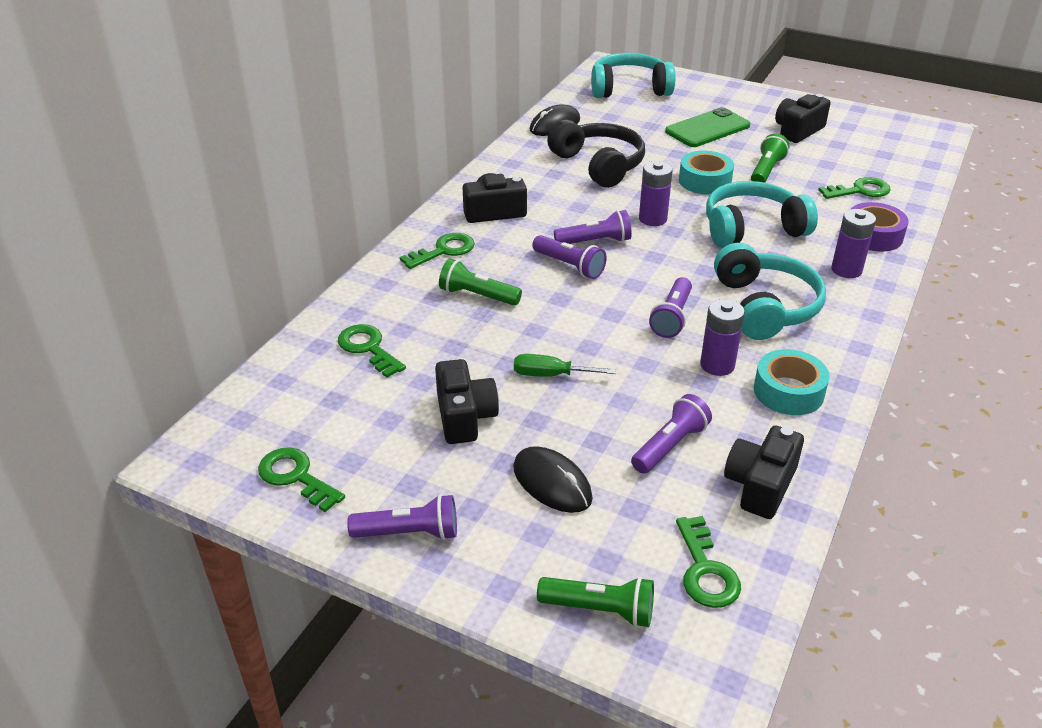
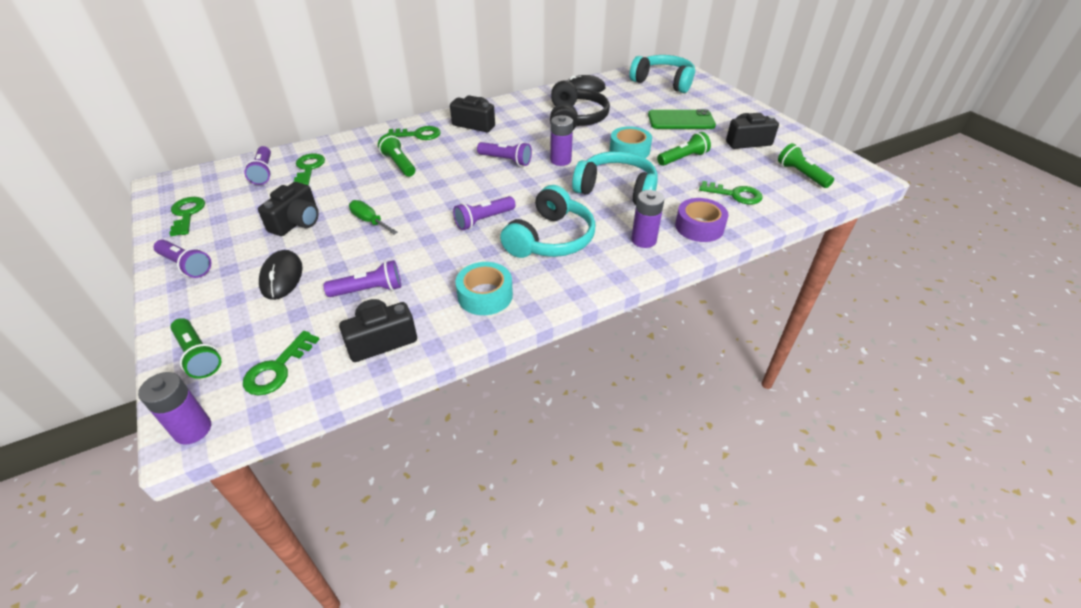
camera: 35 degrees right, 5 degrees up
(570, 266) = (471, 168): purple flashlight -> purple flashlight (264, 172)
(717, 365) = (467, 259): purple battery -> purple battery (193, 429)
(885, 148) = (801, 174): none -> green flashlight

